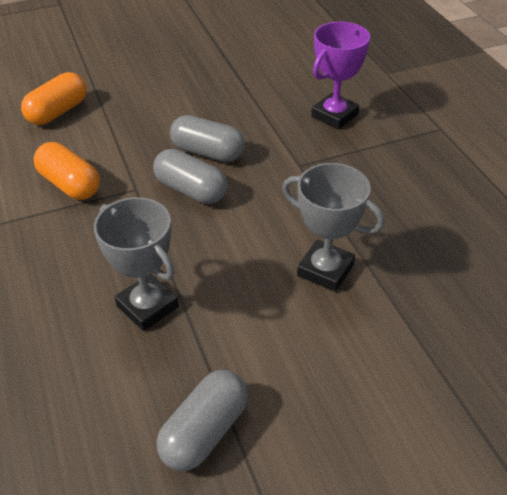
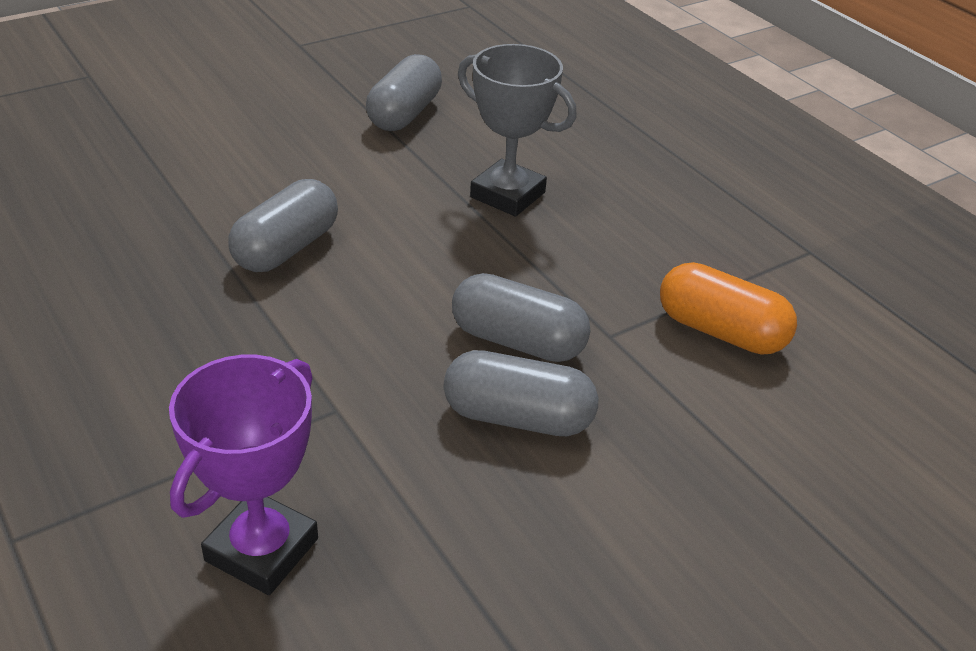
camera: 165 degrees right, 5 degrees down
(58, 112) = (876, 483): orange capsule -> none
(325, 270) = (286, 248): grey trophy -> grey capsule

